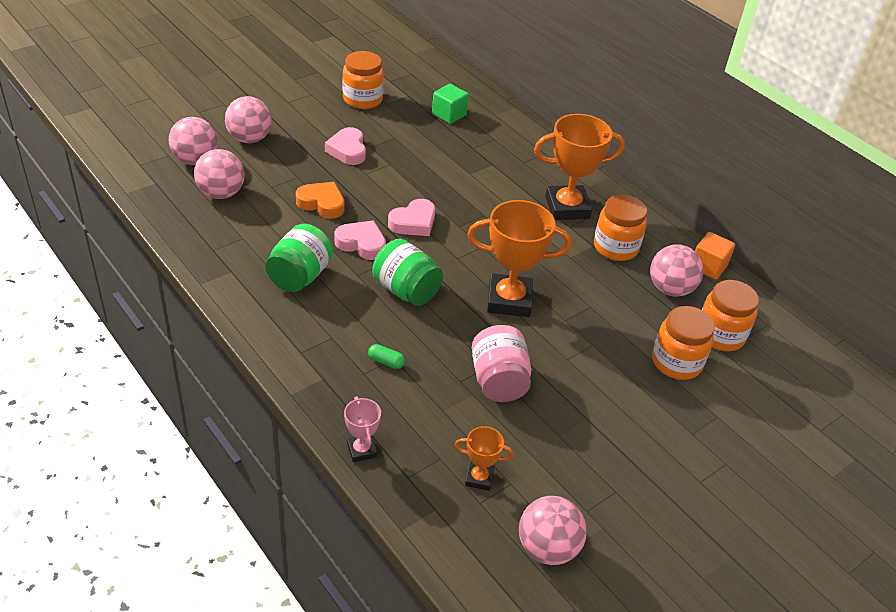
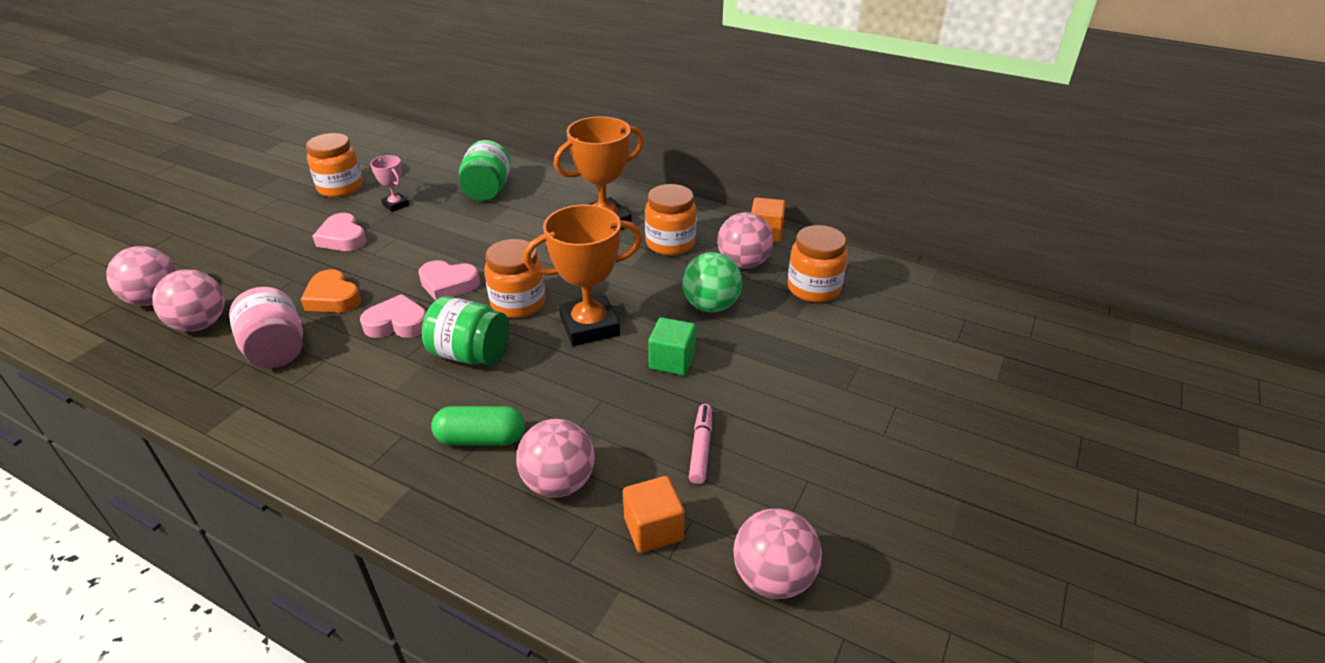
camera: 20 degrees left, 5 degrees down
(249, 138) = (218, 259): pink ball -> pink ball (559, 483)
(300, 276) = (335, 381): green jar -> green jar (487, 191)
(322, 203) = (333, 298): orange heart -> orange heart turned 135 degrees counterclockwise
(361, 450) = (496, 555): pink trophy -> pink trophy (396, 205)
(386, 362) = (481, 439): green capsule -> green capsule, size x1.85
(413, 222) = (448, 284): pink heart -> pink heart turned 75 degrees clockwise
(449, 114) = (441, 177): green cube -> green cube (672, 361)
(479, 478) = (653, 529): orange trophy -> orange cube
(498, 381) = (620, 412): pink jar -> pink jar (276, 350)
(546, 433) = (701, 448): none -> pink marker
(619, 318) = (711, 306): none -> green ball
(676, 362) = (789, 327): orange jar -> orange jar (518, 303)

